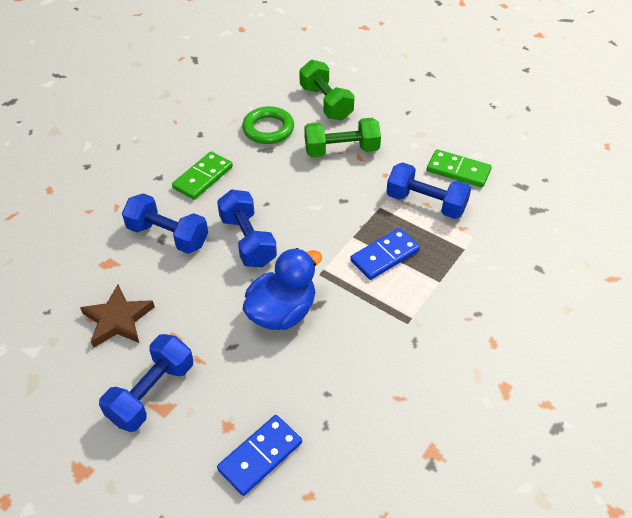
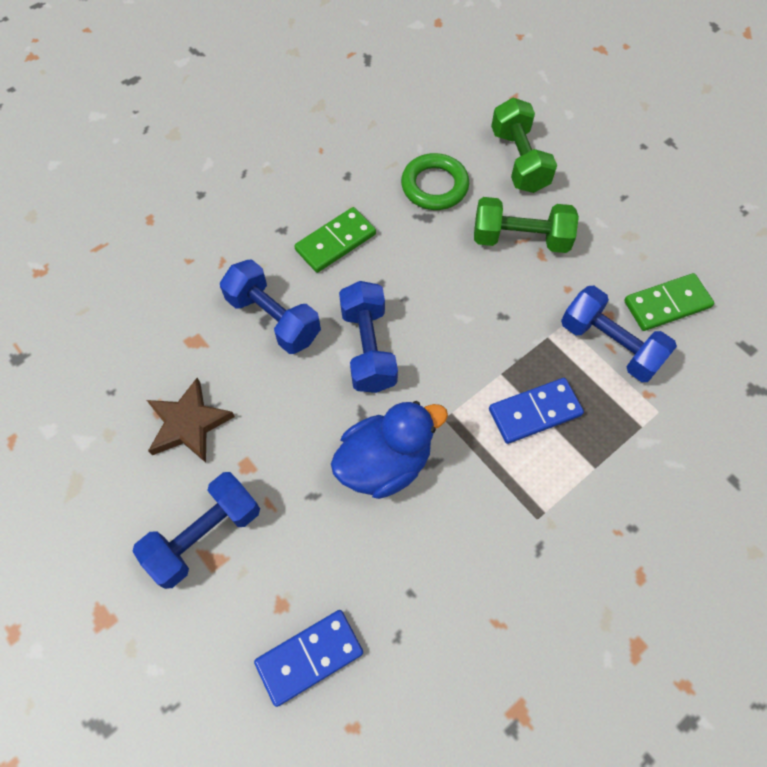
camera: 15 degrees right, 15 degrees up
(458, 171) = (667, 304): green domino -> green domino turned 60 degrees counterclockwise

